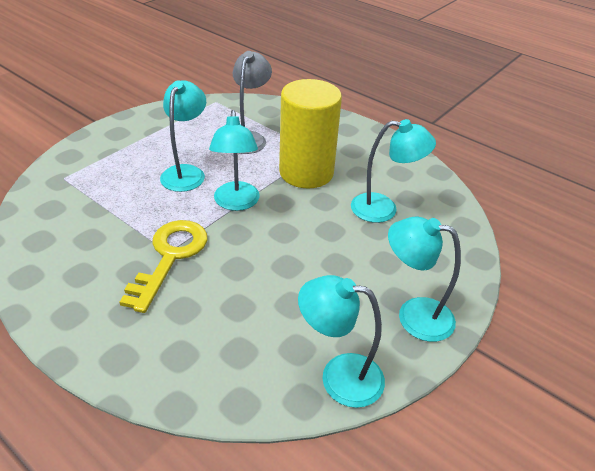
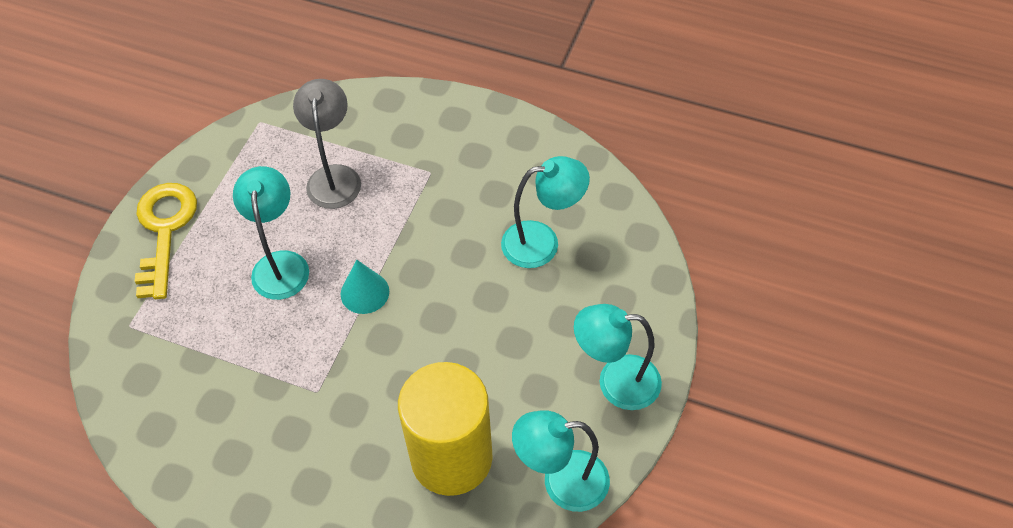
camera: 15 degrees left, 15 degrees up
(170, 257) = (323, 398): yellow key -> yellow key (165, 230)
(236, 203) = (364, 292): turquoise lamp -> turquoise cone
(306, 172) = (430, 213): yellow cylinder -> yellow cylinder (451, 457)

